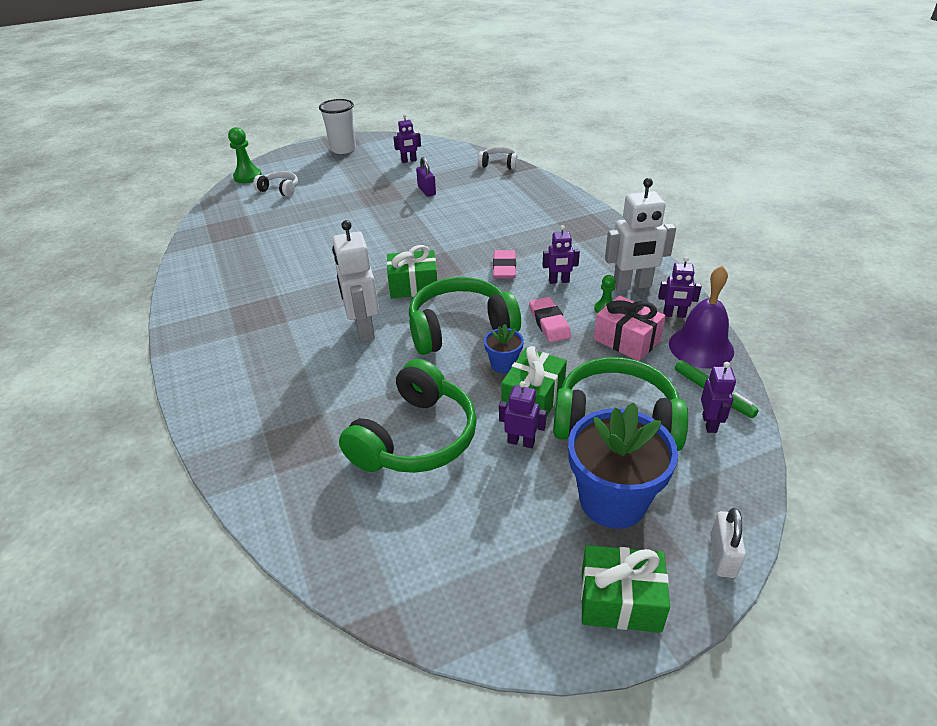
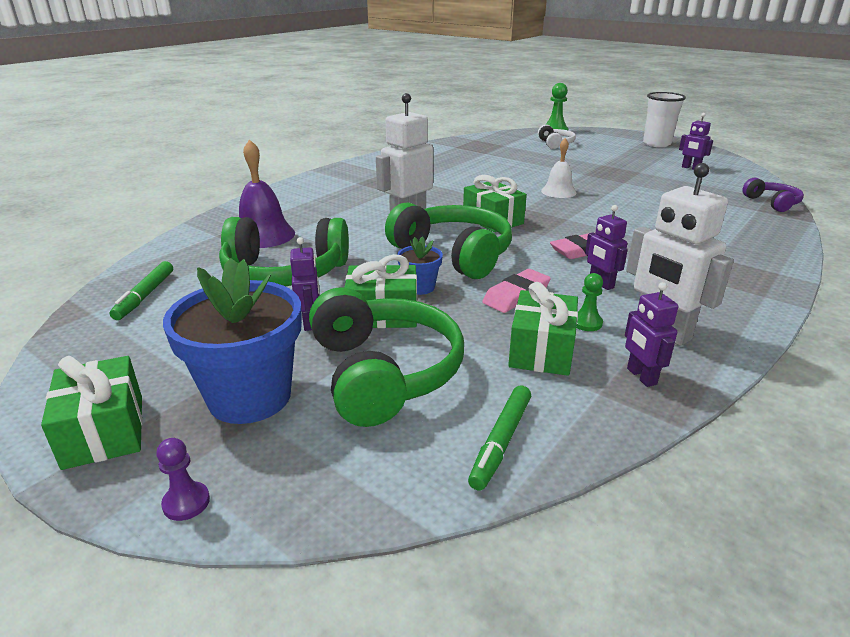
camera: 60 degrees right, 10 degrees down
(387, 552) = (145, 296): none -> green marker
(389, 233) = (558, 191): none -> white bell
(426, 191) = (654, 187): purple padlock -> none
(499, 164) = (772, 203): white headphones -> purple headphones
(626, 340) = (541, 350): pink gift -> green gift
(701, 347) = (594, 413): purple bell -> purple bell (263, 235)
(709, 423) = (433, 449): purple robot -> none
(722, 556) = (186, 502): white padlock -> purple pawn

